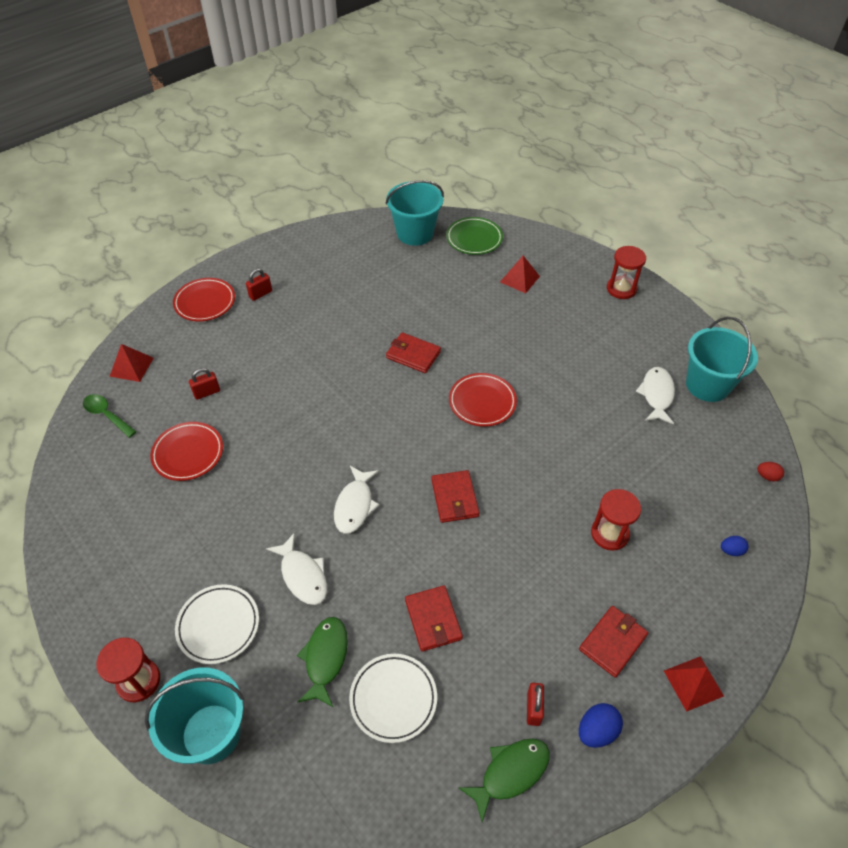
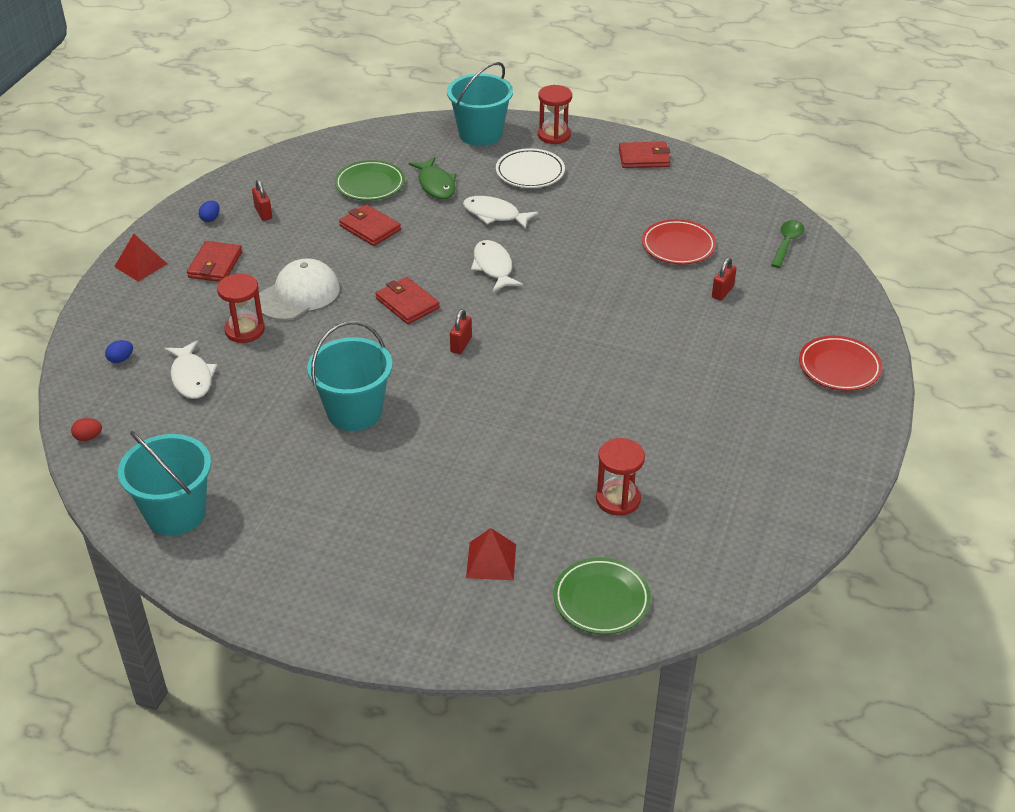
camera: 150 degrees right, 10 degrees down
(106, 415) = (787, 243): green spoon -> green spoon turned 75 degrees counterclockwise
(131, 367) = (822, 283): red pyramid -> none
(260, 294) = (792, 401): red padlock -> red padlock (461, 344)
(393, 699) = (370, 184): white plate -> green plate
(413, 355) = (550, 407): red wallet -> red wallet (644, 158)
(415, 233) = (693, 570): turquoise bucket -> turquoise bucket (354, 412)
(482, 402) = (436, 390): red plate -> none
(510, 773) = (265, 183): green fish -> none
(545, 556) = (298, 294): none -> white cap
(596, 731) = (210, 218): blue egg -> blue egg, size x0.64
(621, 289) = (337, 607): red hourglass -> red hourglass (618, 499)
(656, 395) = (237, 476): white fish -> white fish (191, 377)

